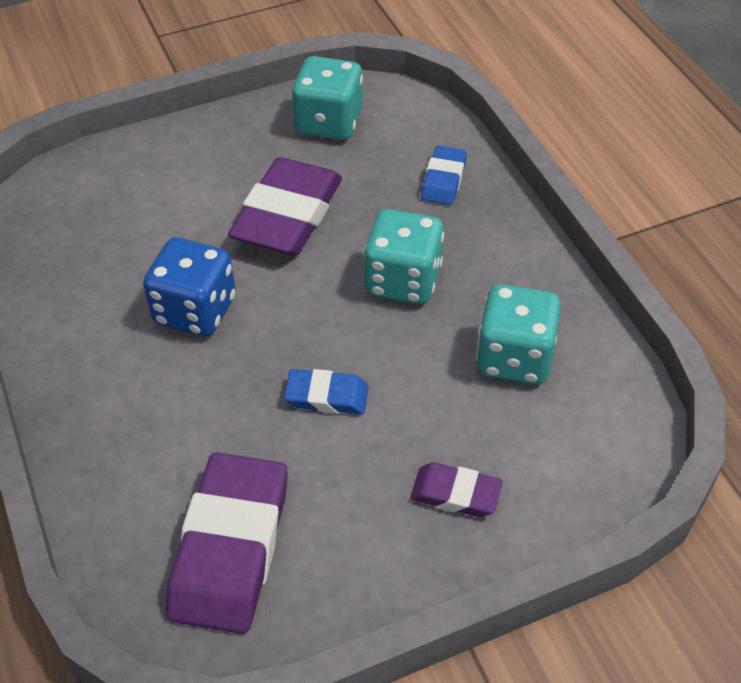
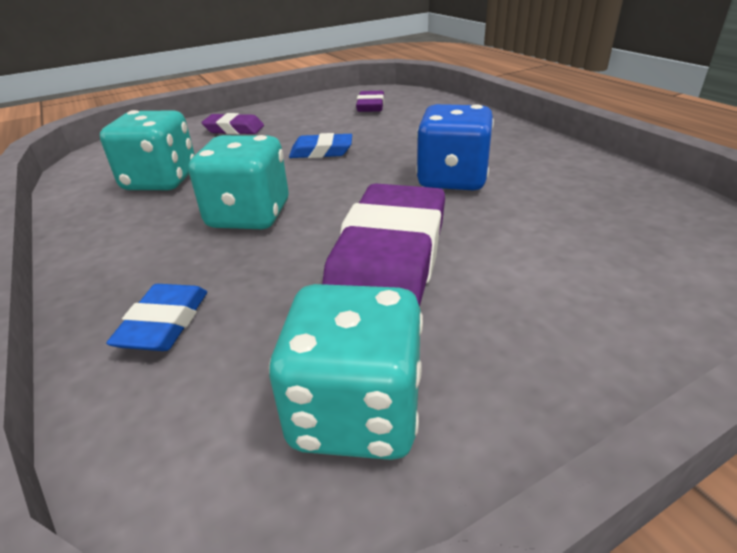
camera: 175 degrees right, 15 degrees down
(231, 548) = (370, 106): purple eraser -> purple eraser, size x0.51

